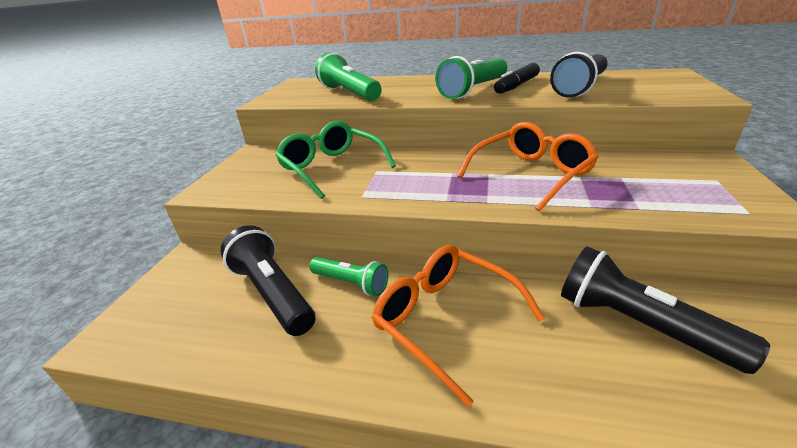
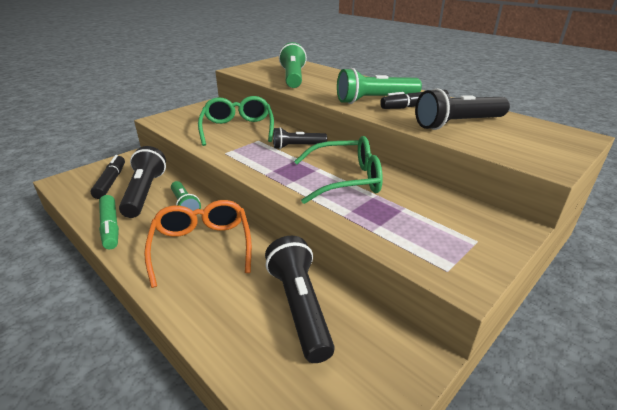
camera: 30 degrees right, 0 degrees up
(198, 303) = (111, 182): none -> black marker
(286, 362) = (110, 227): none -> green marker
(429, 162) = (297, 146): none -> black flashlight
(530, 174) = (344, 180): orange glasses -> green glasses

